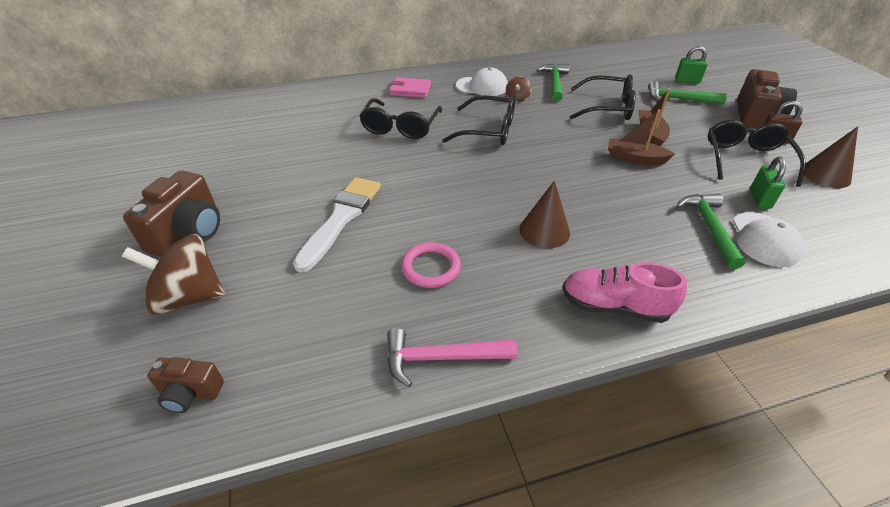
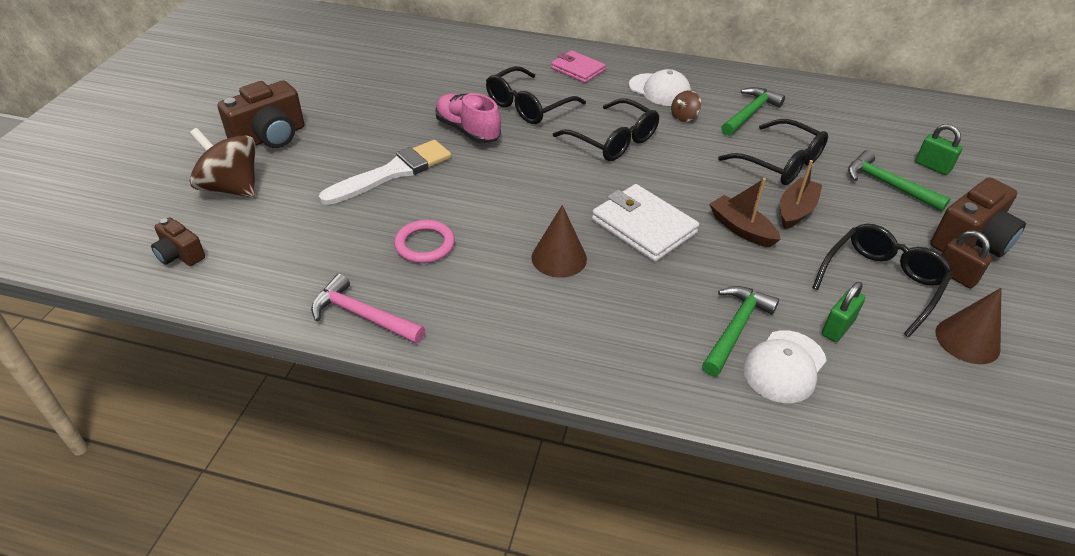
camera: 30 degrees right, 0 degrees up
(575, 182) = (643, 226): none -> white wallet
(614, 306) = (547, 348): pink shoe -> pink shoe (468, 131)

